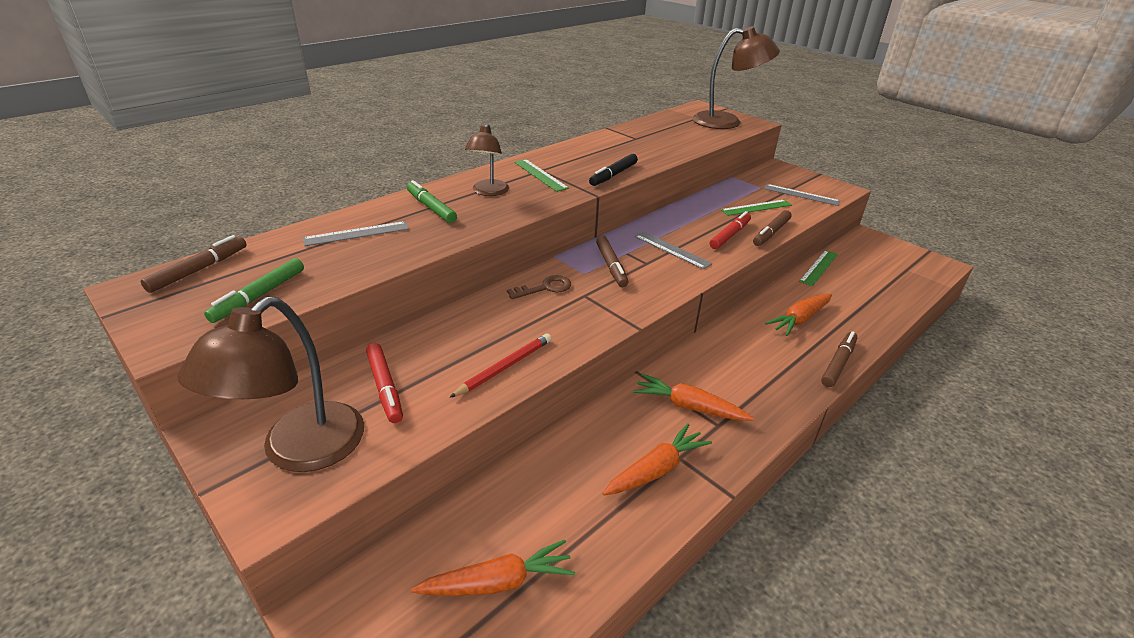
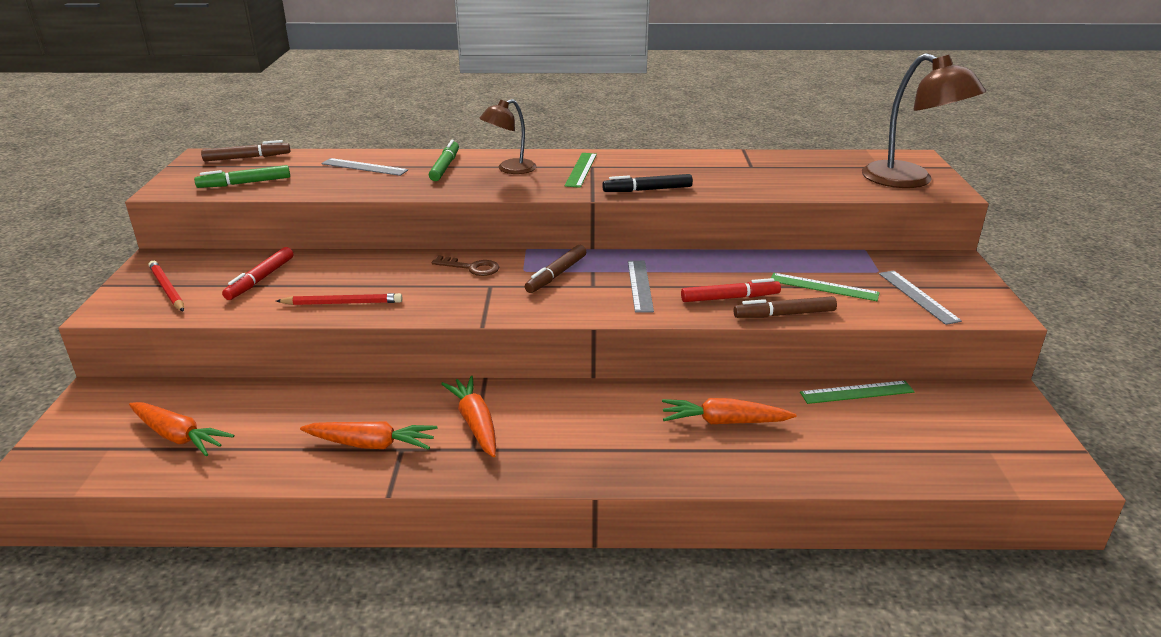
camera: 45 degrees right, 5 degrees down
(299, 451) = (167, 289): brown lamp -> red pencil
(838, 363) = (683, 476): brown marker -> none

